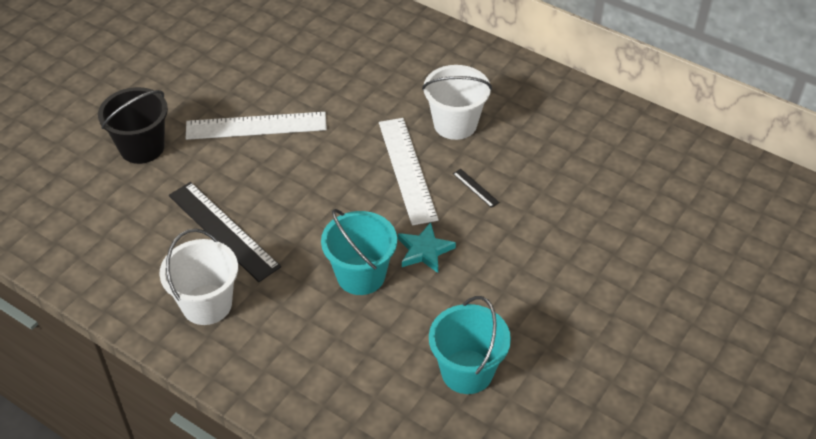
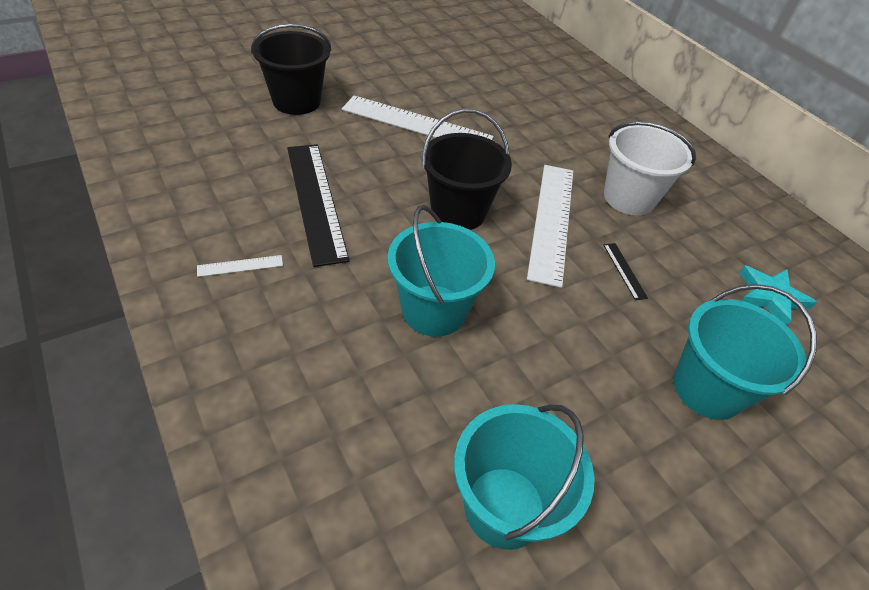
camera: 20 degrees right, 0 degrees up
(207, 304) = (240, 266): white bucket -> white ruler
(335, 192) = (458, 211): none -> black bucket
(424, 250) = (527, 315): turquoise star -> turquoise star (770, 297)
(559, 249) = (707, 389): none -> turquoise bucket

